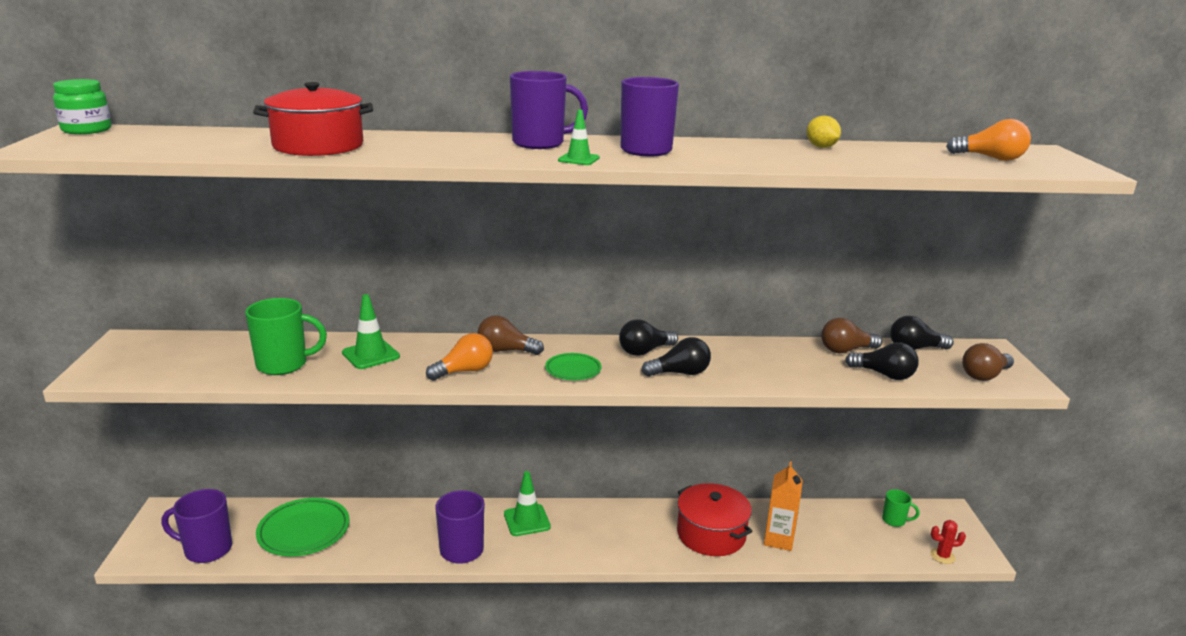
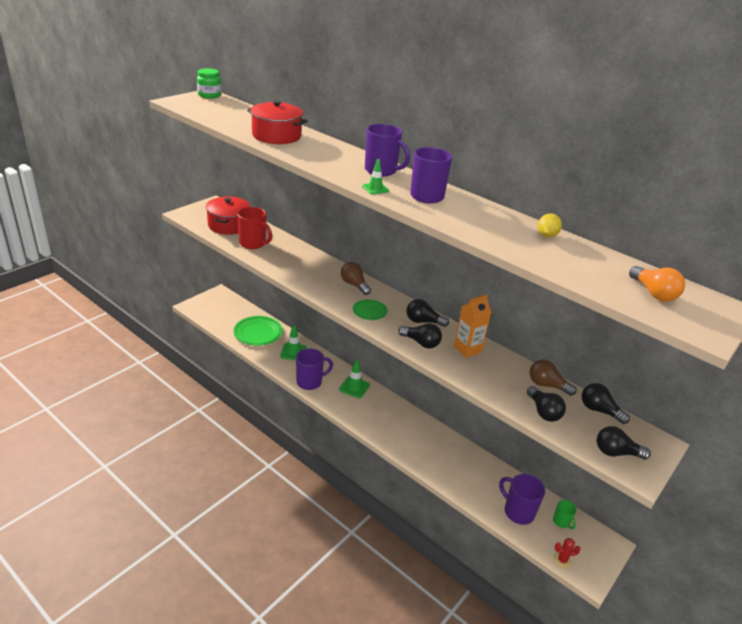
camera: 40 degrees right, 10 degrees up
(207, 549) = (216, 319): purple mug -> purple mug (518, 512)
(283, 365) = (253, 244): green mug -> red mug
(370, 355) = (293, 256): green traffic cone -> green traffic cone (293, 352)
(464, 371) = (319, 285): orange light bulb -> none
(711, 534) = (437, 454): red pot -> red pot (228, 225)
(778, 539) = (471, 482): orange carton -> orange carton (467, 349)
(942, 556) = (562, 560): red cactus -> red cactus turned 45 degrees counterclockwise
(984, 375) = (616, 452): brown light bulb -> black light bulb

